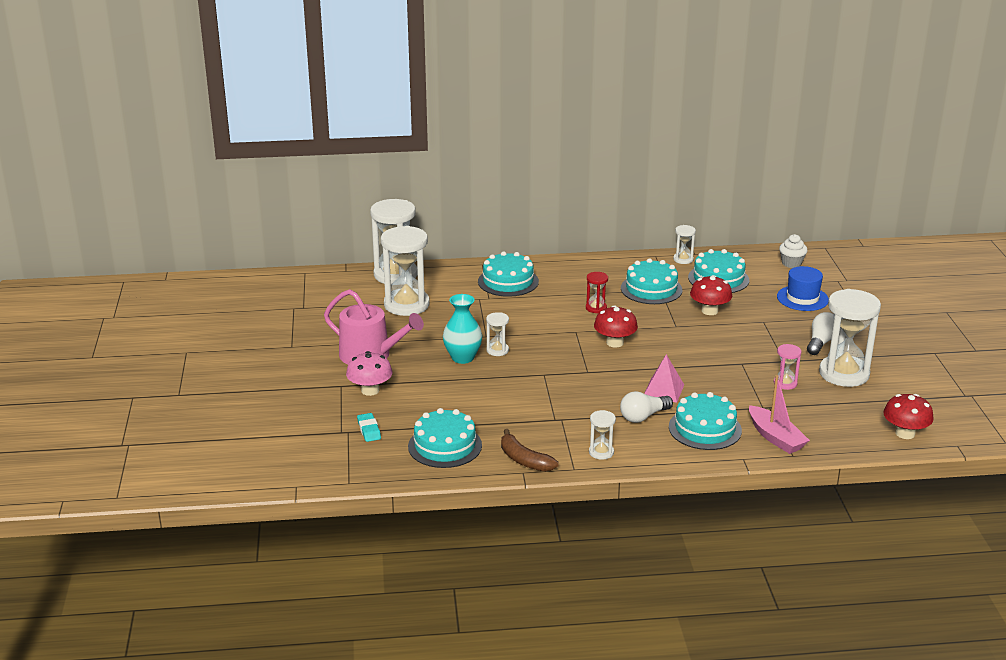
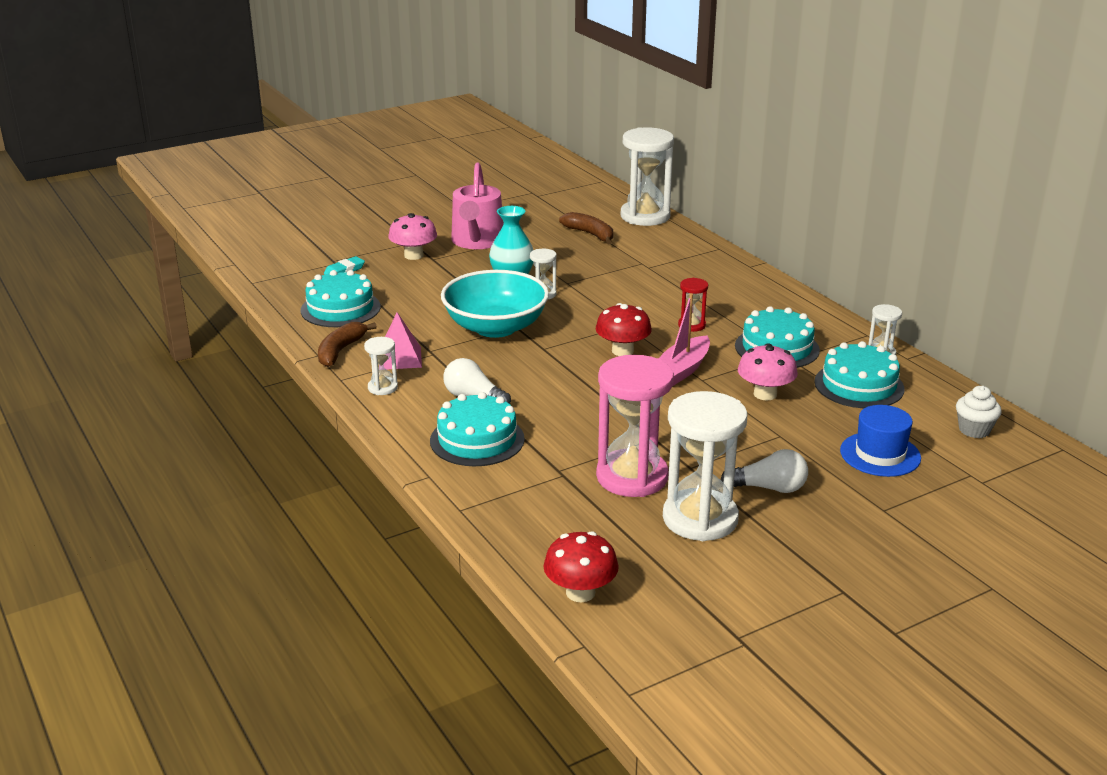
camera: 65 degrees right, 0 degrees up
(406, 305) = (590, 234): white hourglass -> brown banana
(508, 281) = (696, 268): turquoise cake -> none
(538, 383) = (495, 327): none -> turquoise bowl
(663, 390) = (542, 399): pink pyramid -> pink pyramid (400, 358)
(709, 311) = (765, 394): red mushroom -> pink mushroom
(775, 437) = (492, 491): pink boat -> pink boat (682, 370)
(785, 383) = (632, 477): pink hourglass -> pink hourglass, size x2.15

